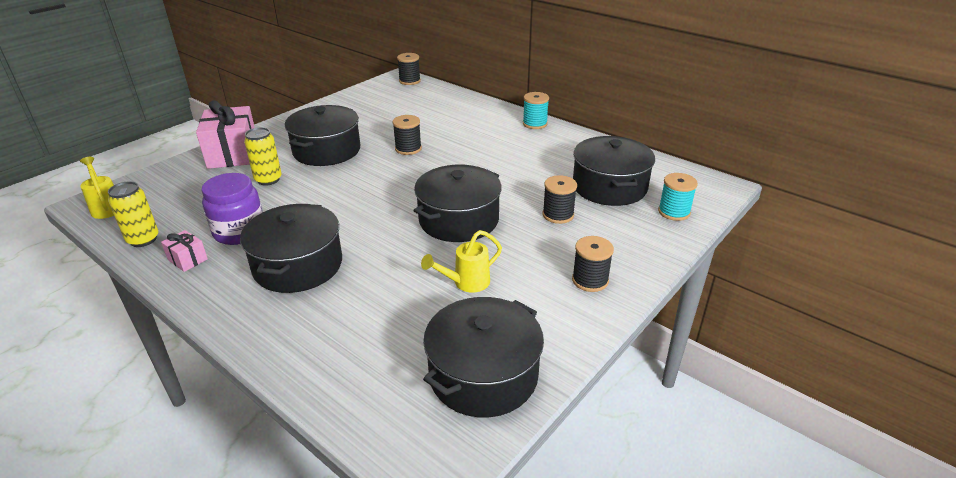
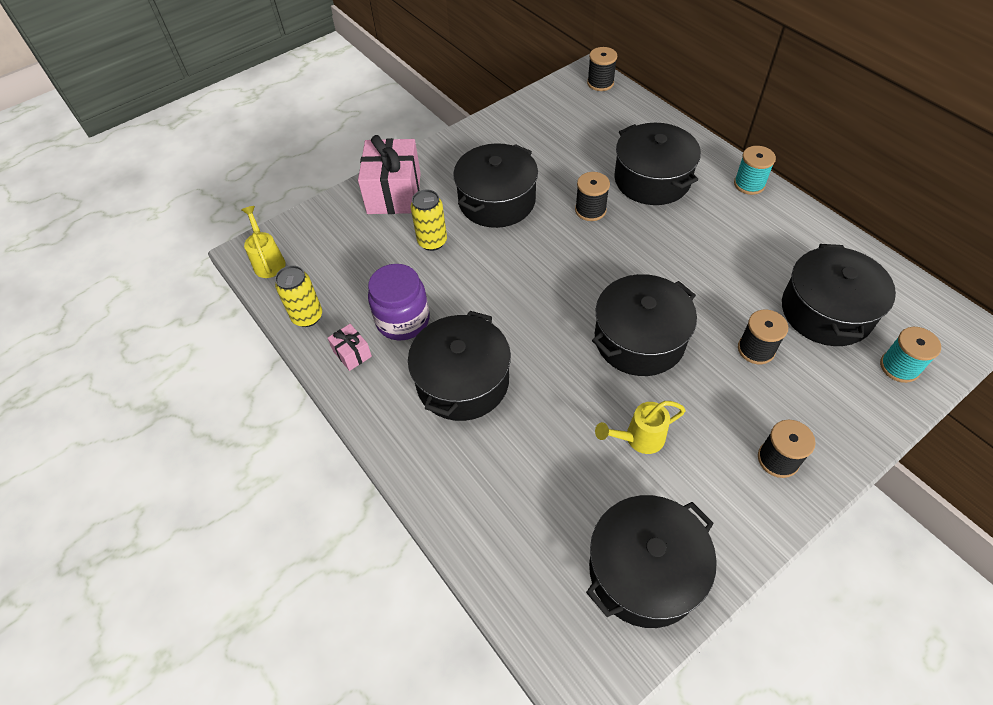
camera: 15 degrees right, 20 degrees up
(457, 128) = (652, 179): none -> black pot

